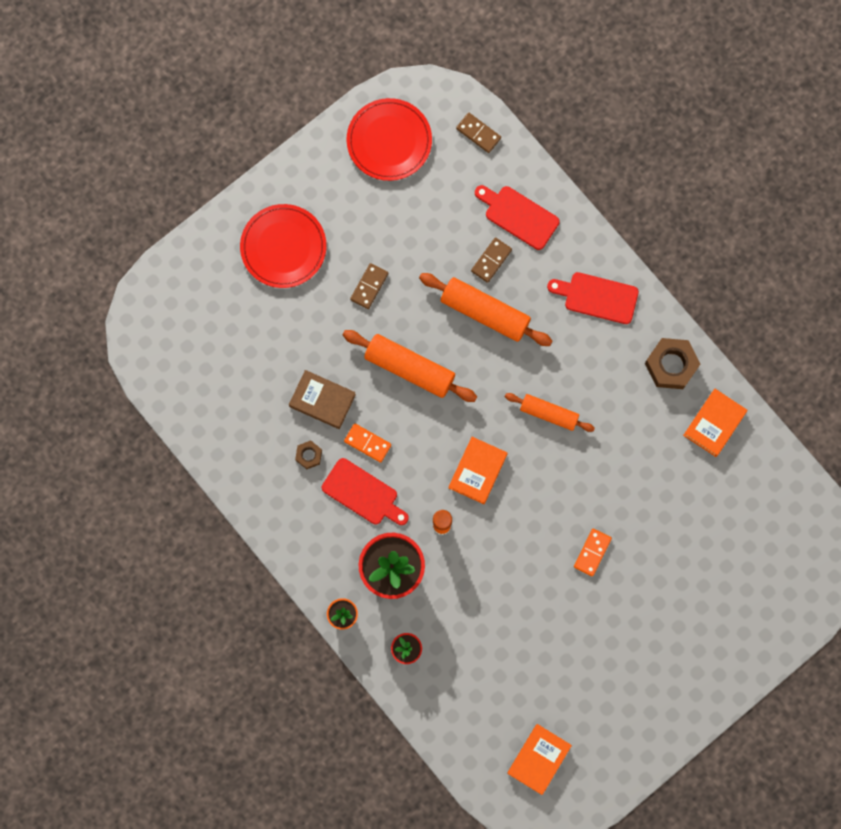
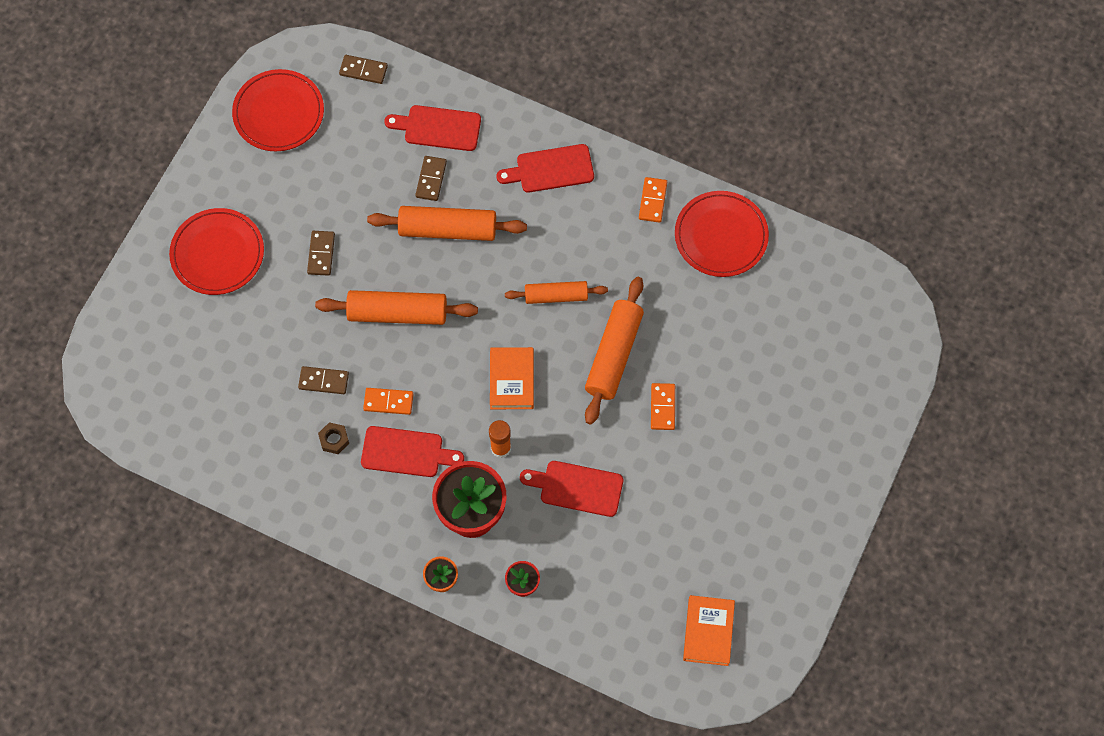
camera: 25 degrees left, 10 degrees down
(322, 400) = (323, 381): brown book -> brown domino
(488, 588) = (577, 487): none -> red cutting board
(573, 488) = (614, 355): none -> orange rolling pin
(671, 365) = (652, 201): brown nut -> orange domino
(714, 423) = (721, 236): orange book -> red plate

